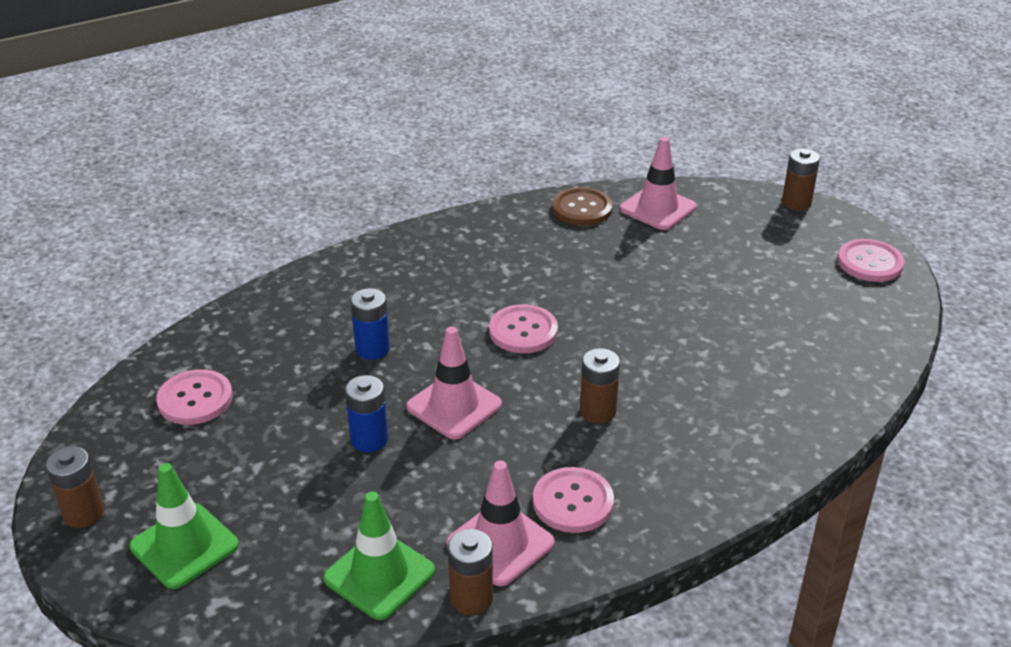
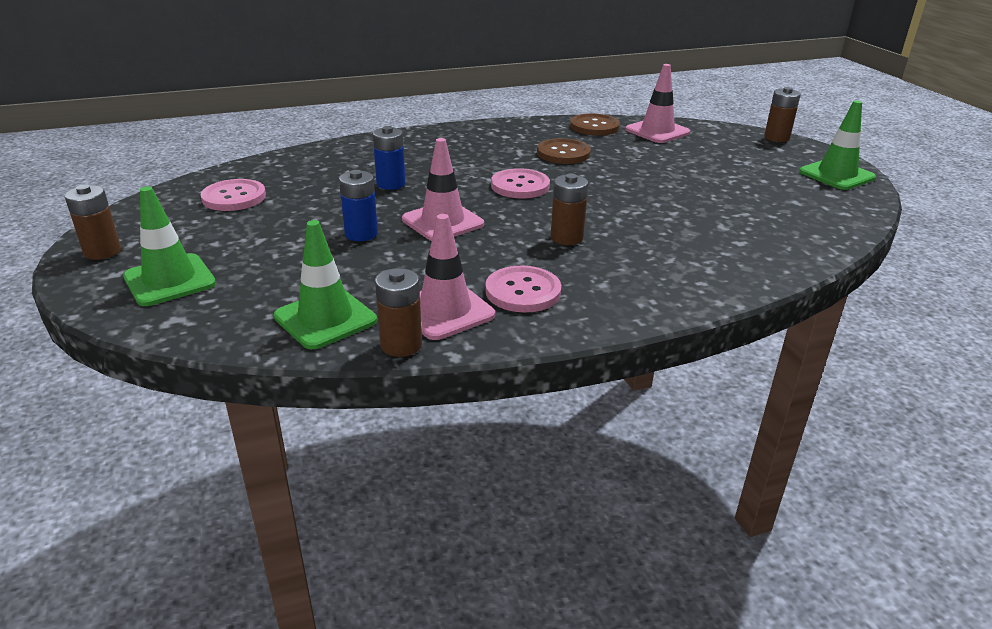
camera: 10 degrees right, 5 degrees down
(557, 265) = (563, 153): none -> brown button
(870, 262) = (836, 175): pink button -> green traffic cone

